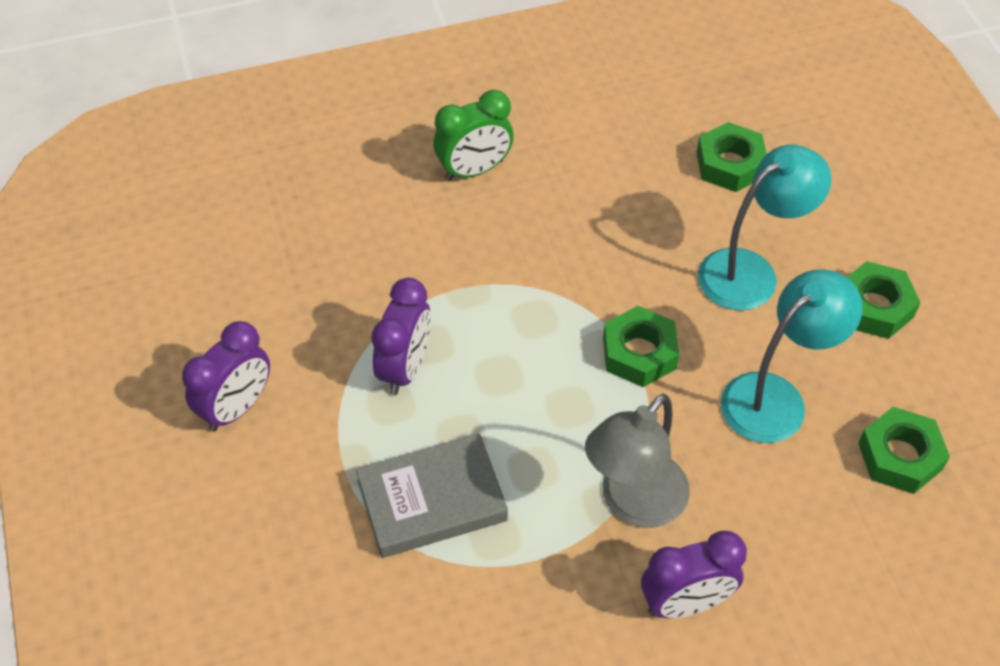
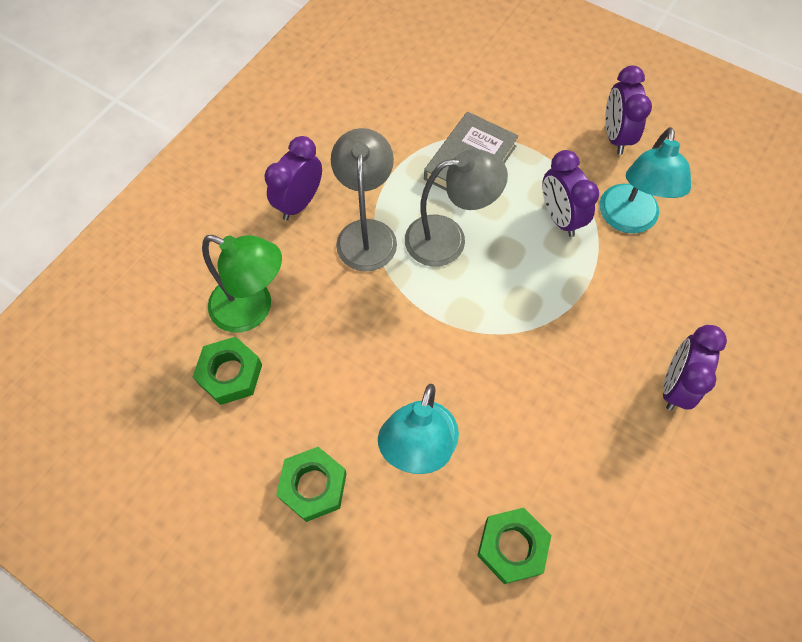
camera: 140 degrees right, 10 degrees up
(474, 170) = (675, 385): green clock -> purple clock
(547, 431) = (448, 239): none -> grey lamp
(639, 353) = (440, 326): green nut -> none
(775, 397) = (334, 359): turquoise lamp -> turquoise lamp (627, 220)
(832, 508) = (252, 309): none -> green lamp

